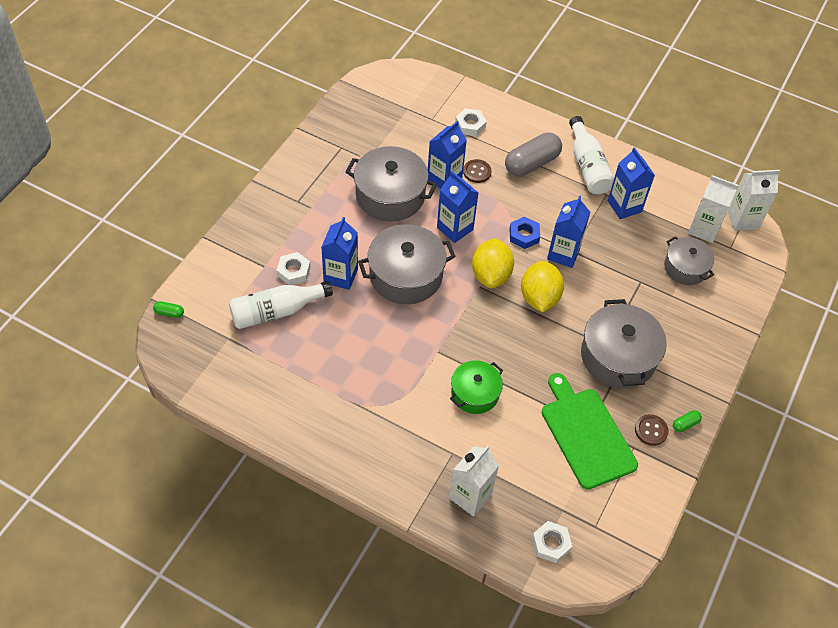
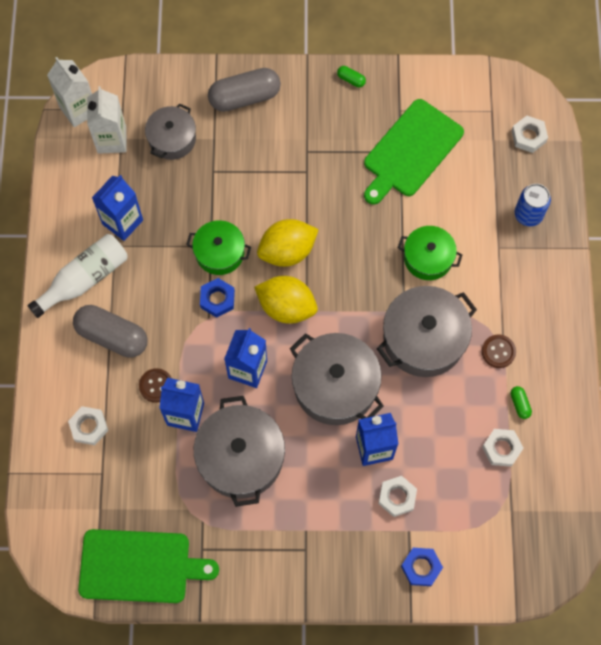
camera: 115 degrees left, 15 degrees up
(169, 313) = (521, 588): green capsule -> green capsule (519, 404)
(233, 260) = (421, 567): none -> blue nut
(276, 311) = (453, 484): white bottle -> none
(279, 358) = (501, 448): none -> white nut
(354, 112) = (139, 566): none -> green cutting board
(470, 496) = (528, 214): white carton -> blue can
(491, 275) = (286, 307): yellow lemon -> yellow lemon turned 45 degrees clockwise
(563, 254) = (219, 253): blue carton -> green pot
(618, 356) = (313, 157): grey pot -> grey pot (424, 339)
(651, 430) = (374, 103): brown button -> brown button (498, 351)
(703, 335) = (244, 97): none -> grey capsule

